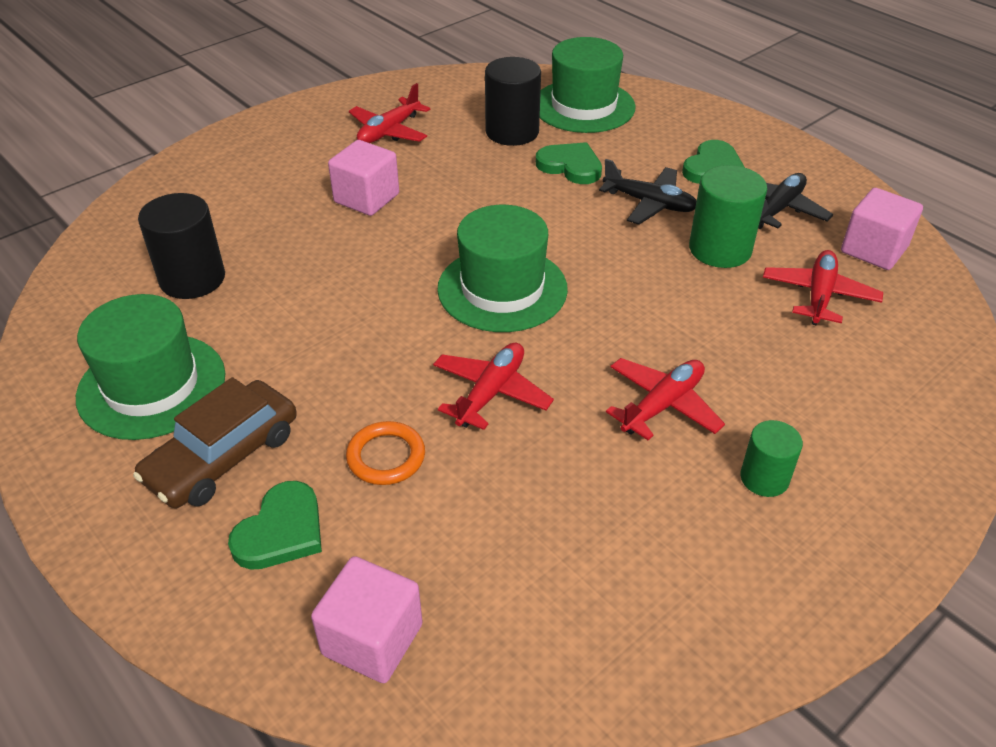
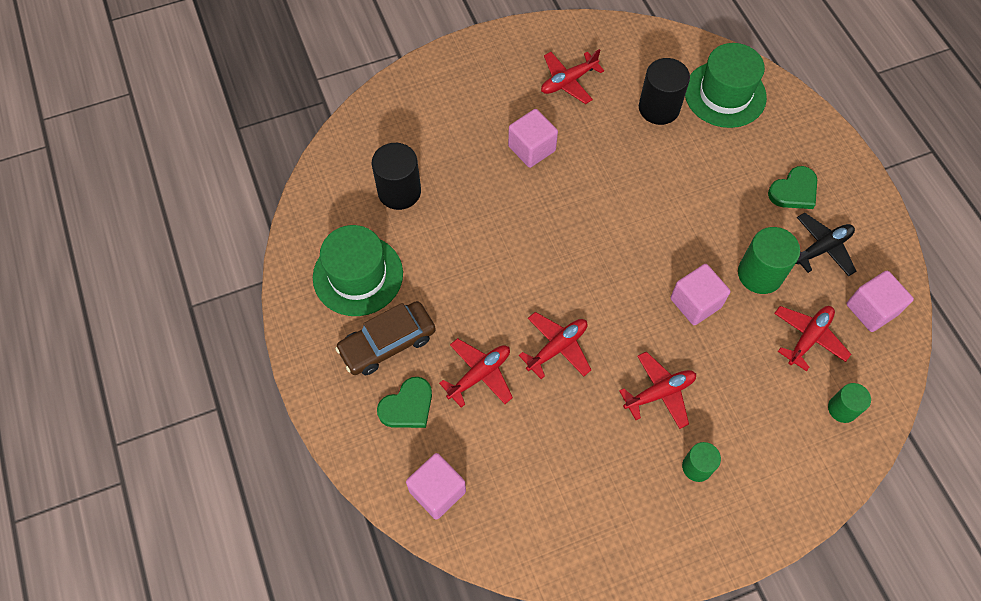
camera: 20 degrees right, 20 degrees up
(386, 457) = (479, 375): orange ring -> red plane
(502, 289) = (595, 263): green hat -> none
(570, 166) = (688, 158): green heart -> none
(649, 203) = (729, 214): black plane -> none
(656, 296) = (695, 303): none -> pink cube
(910, 356) = (842, 409): none -> green cylinder

